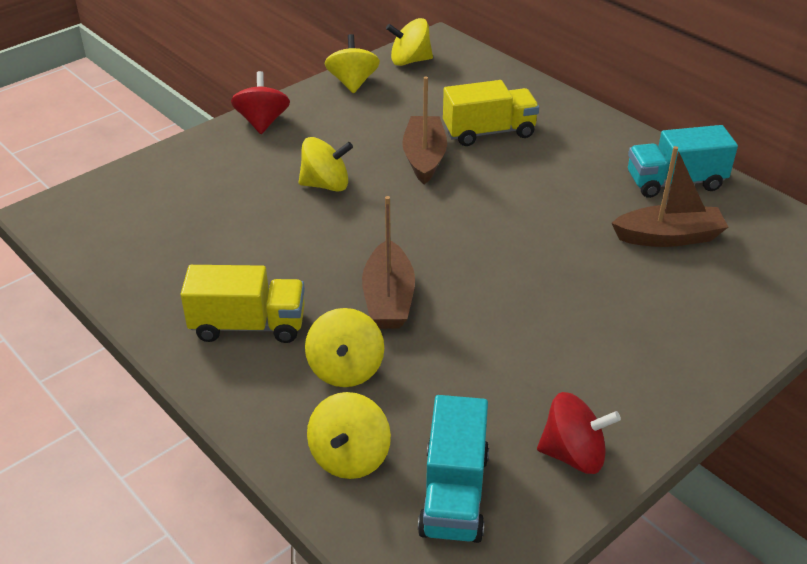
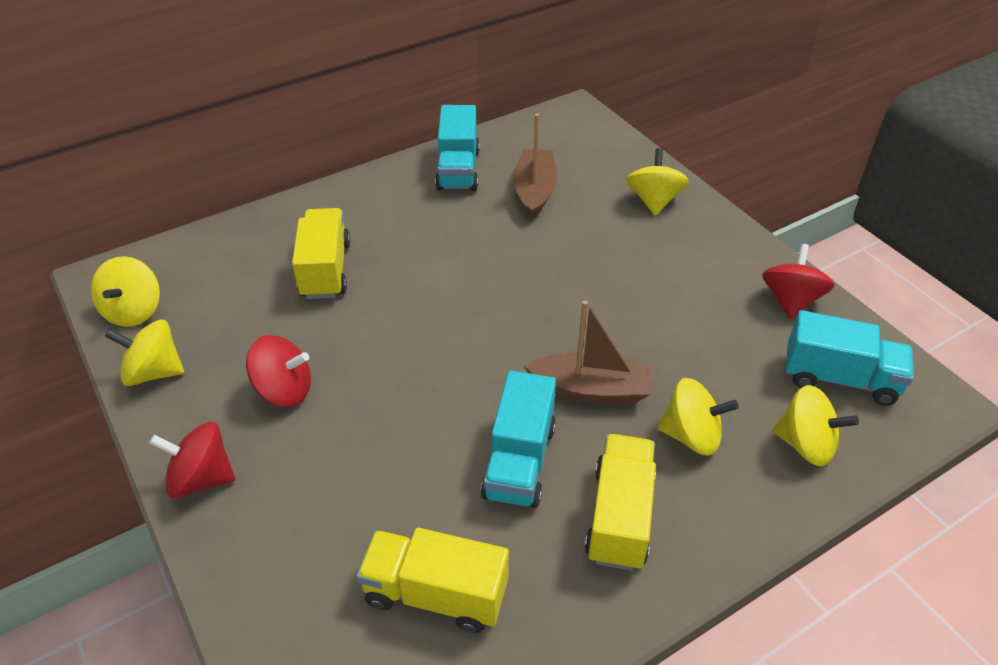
camera: 80 degrees left, 5 degrees up
(174, 236) = (435, 594): none -> yellow truck
(298, 263) = (519, 461): none -> turquoise truck
(326, 185) = (374, 422): yellow spinning top -> yellow spinning top (654, 201)
(348, 138) = (284, 390): none -> red spinning top
(424, 158) = (353, 328): brown boat -> none

